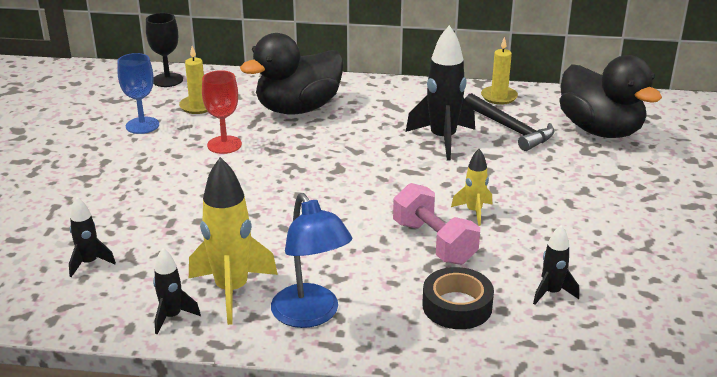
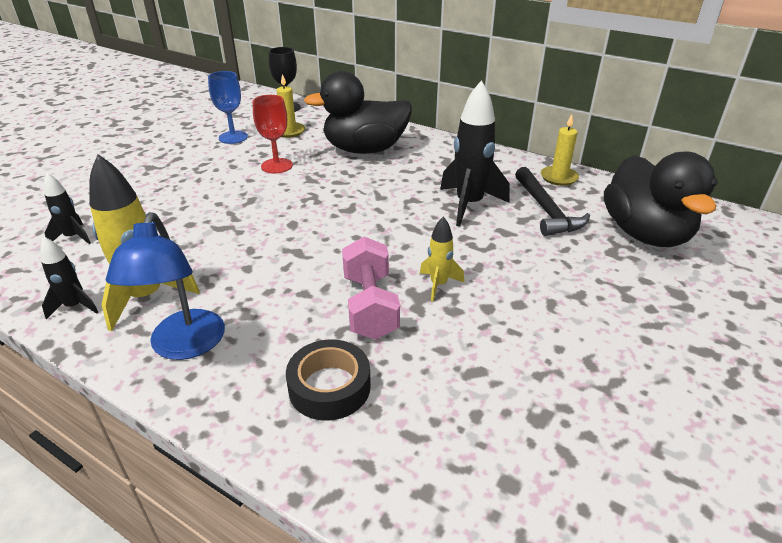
camera: 25 degrees right, 5 degrees up
(551, 293) = (446, 408): black rocket -> none

